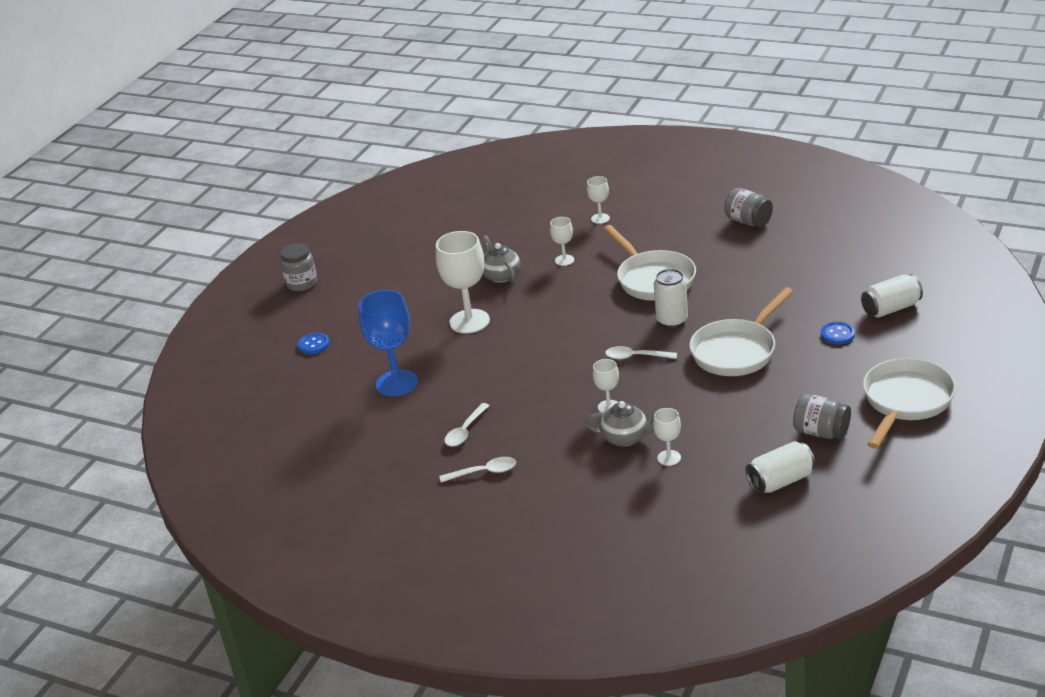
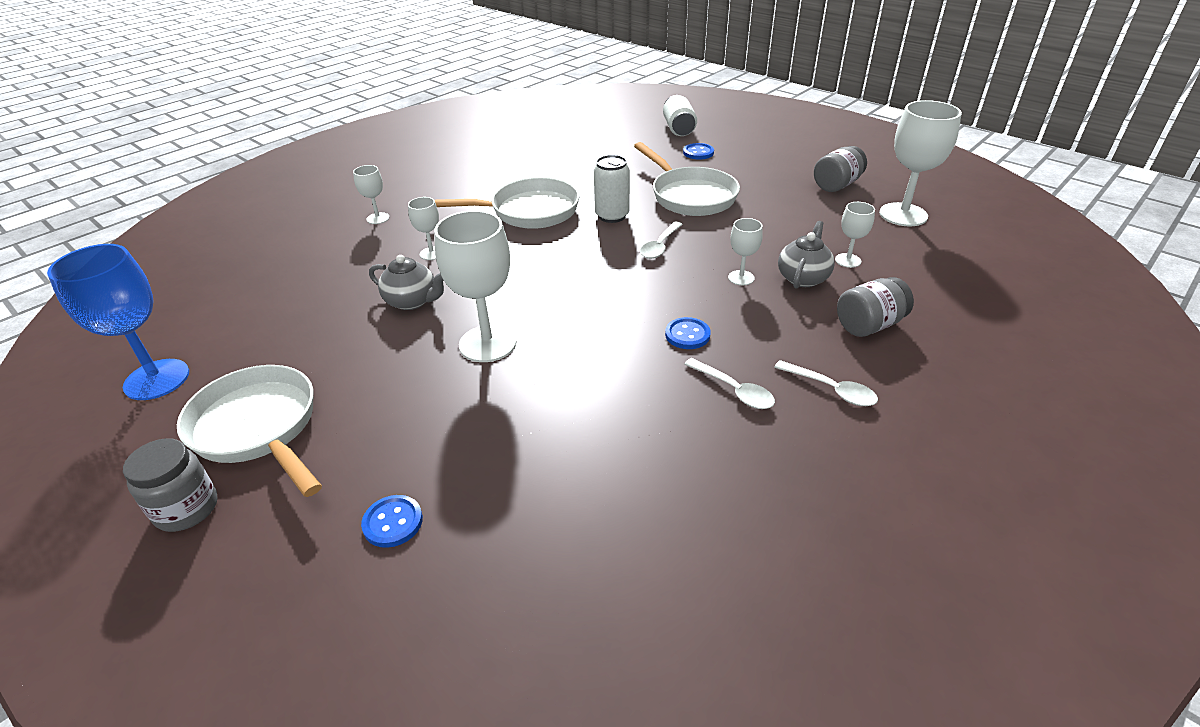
camera: 75 degrees left, 5 degrees up
(397, 383) = (579, 437): blue goblet -> blue goblet (157, 379)
(484, 472) = (831, 389): white spoon -> white spoon turned 120 degrees clockwise
(501, 276) = (412, 301): grey teapot -> grey teapot turned 150 degrees counterclockwise
(518, 398) = (687, 335): none -> blue button
(748, 221) = (485, 152): grey jar -> grey jar (869, 325)
(780, 481) = (903, 215): white can -> white goblet
(905, 402) = (810, 148): white pan -> white pan (259, 428)

